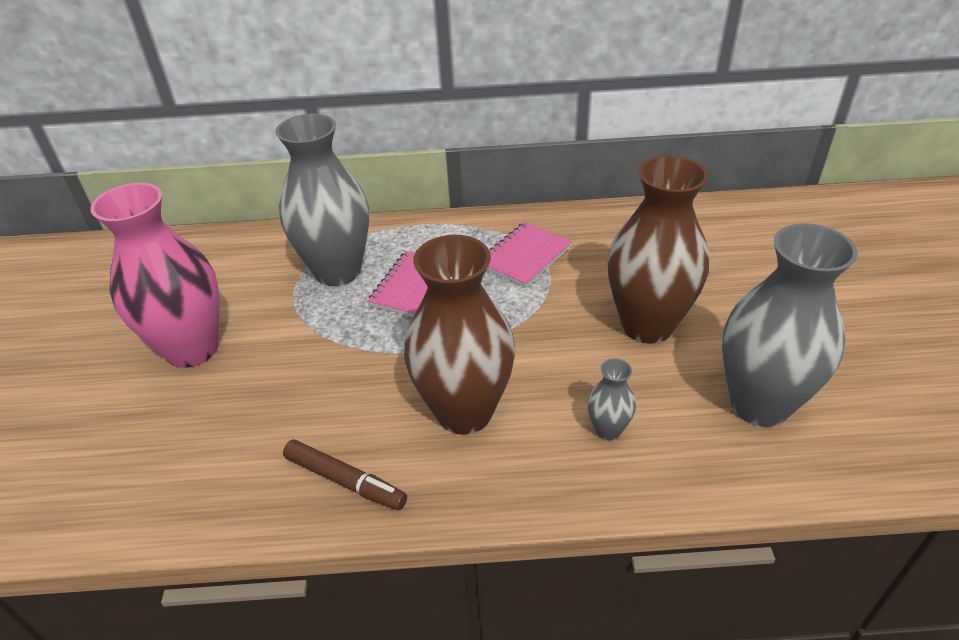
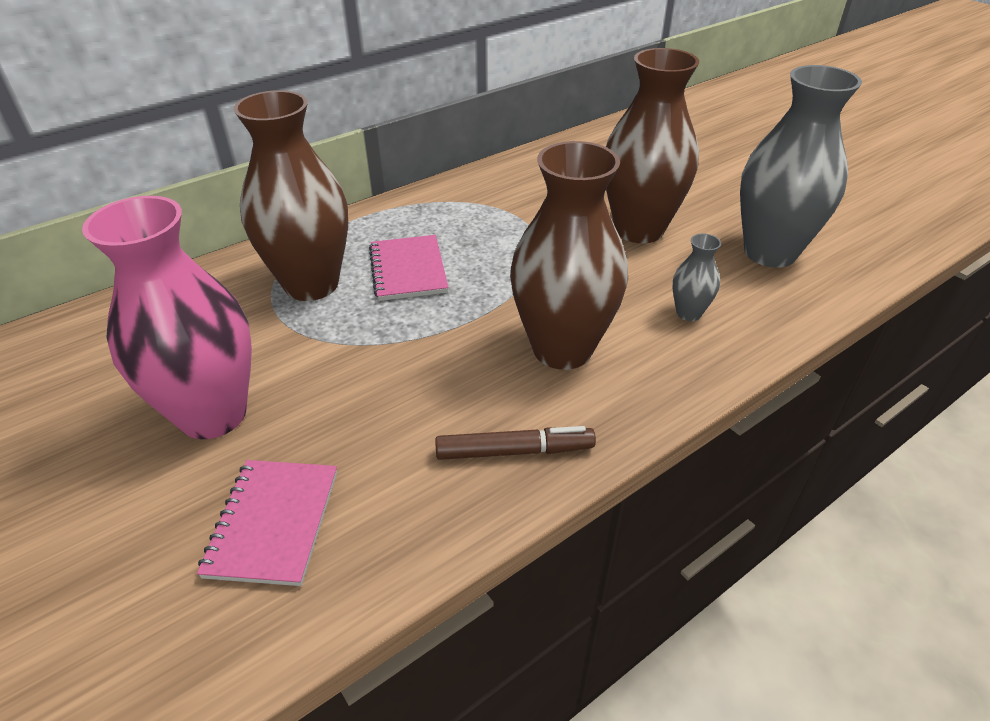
camera: 35 degrees left, 0 degrees up
(337, 271) = (311, 284): grey vase -> brown vase
(524, 256) = (485, 213): pink notebook -> pink notebook (273, 523)

